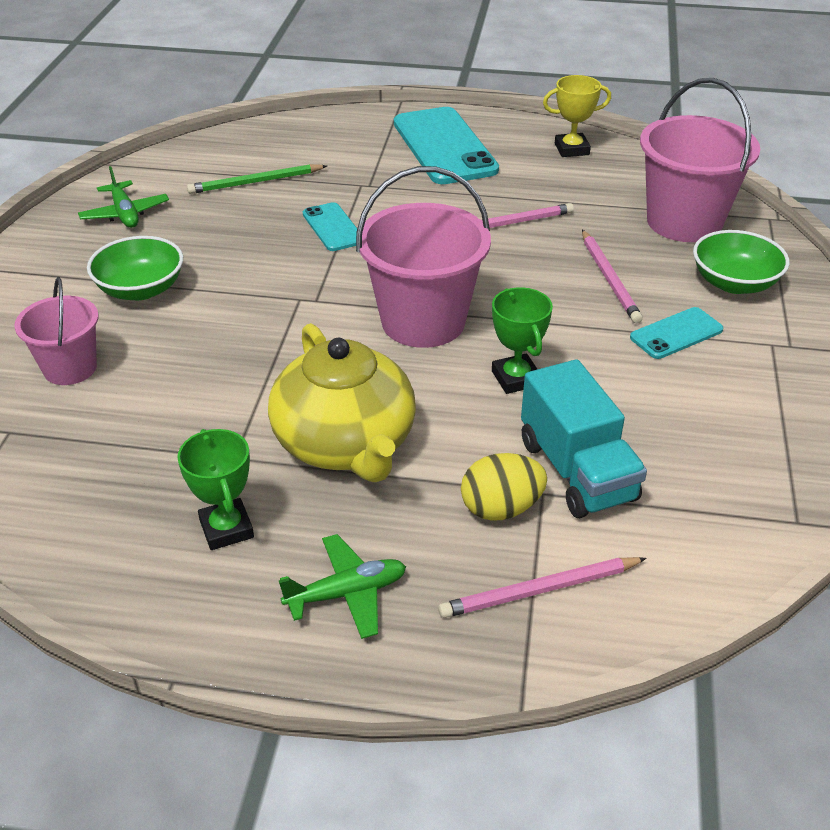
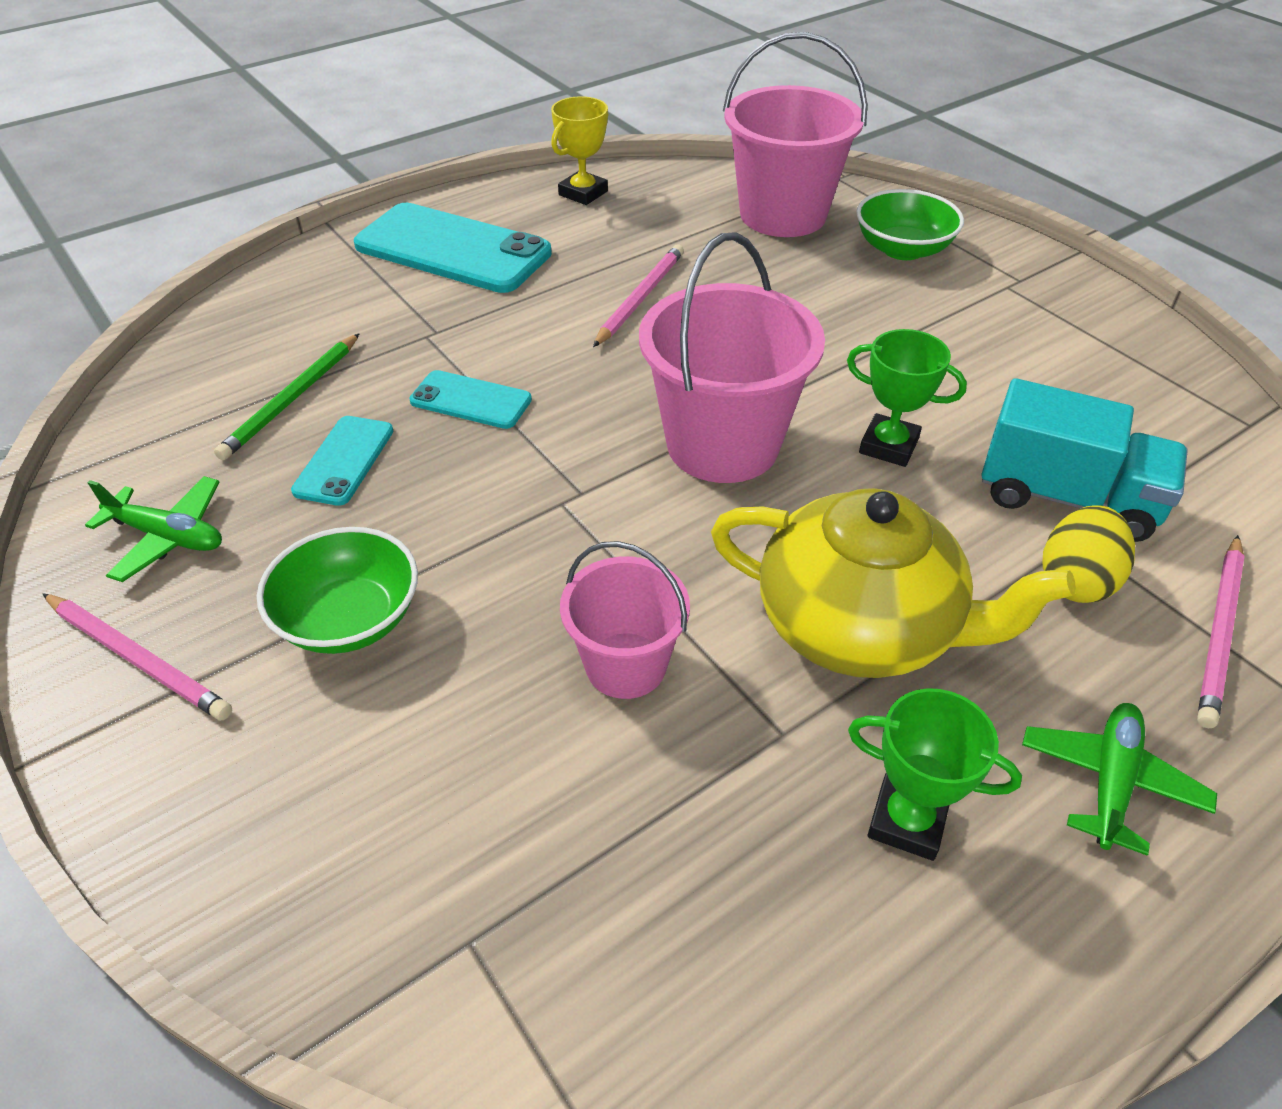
camera: 45 degrees left, 5 degrees up
(70, 368) = (417, 788): pink bucket -> pink bucket (626, 665)
(609, 279) = (809, 301): pink pencil -> pink pencil (138, 658)
(676, 334) = (935, 320): turquoise phone -> turquoise phone (344, 460)

